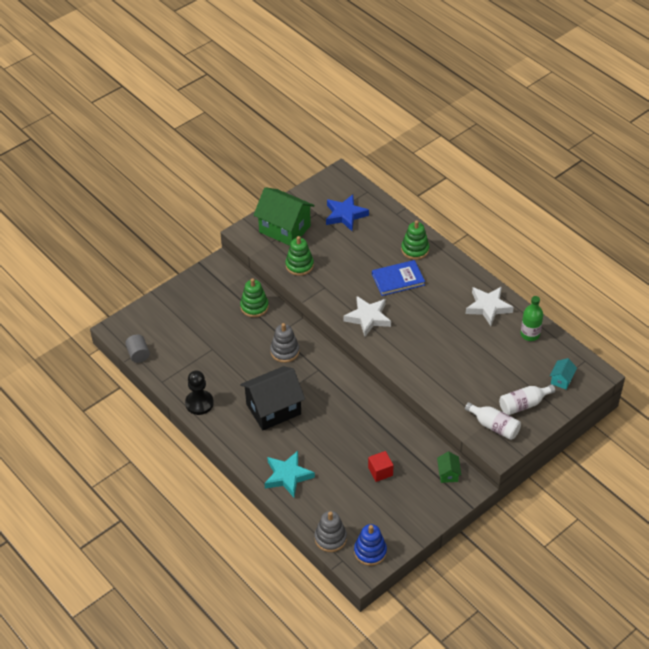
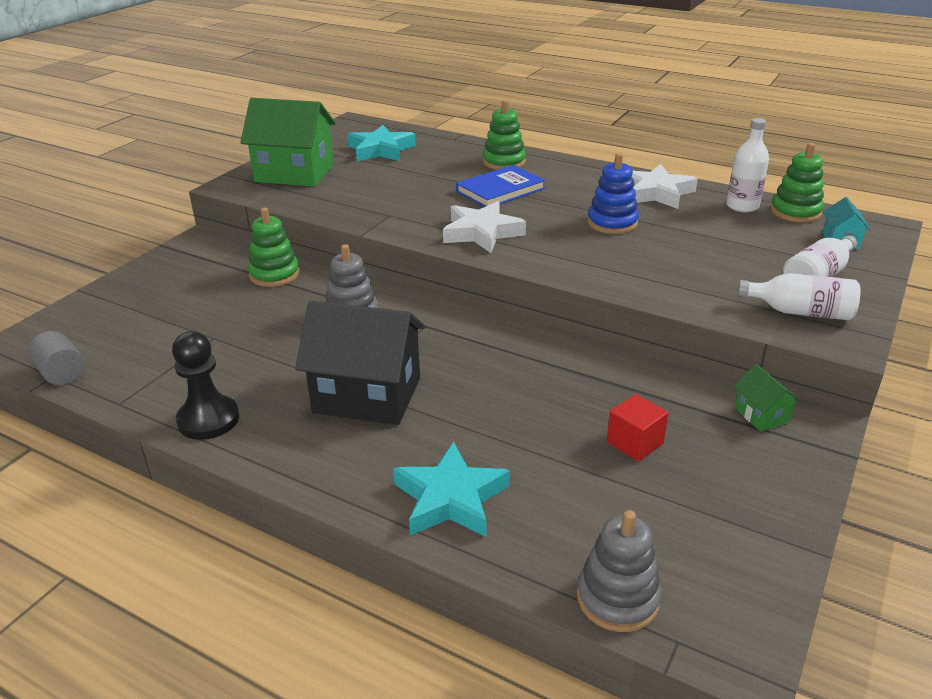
camera: 20 degrees left, 15 degrees down
(273, 409) = (367, 395): black house -> black house turned 60 degrees clockwise
(299, 265) = (336, 201): green stacking toy -> green stacking toy (795, 212)
(345, 215) = (381, 150): blue star -> turquoise star
(370, 551) = (726, 600): blue stacking toy -> blue stacking toy (612, 223)
(530, 334) = (742, 206): green bottle -> white bottle

